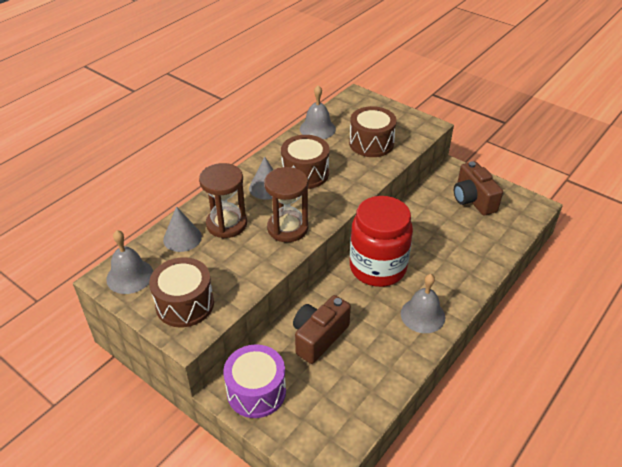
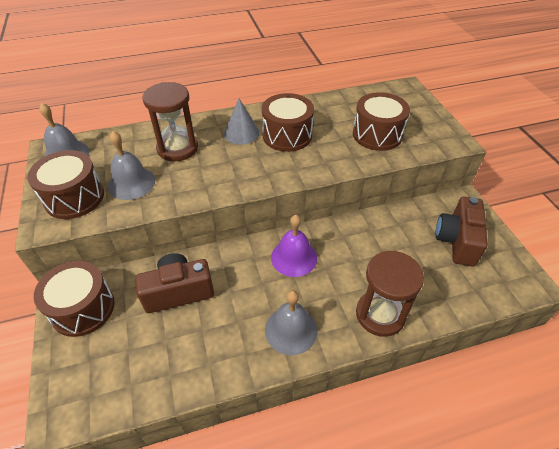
camera: 35 degrees right, 5 degrees up
(182, 238) = (134, 143): grey cone -> none
(256, 391) = (83, 308): purple drum -> brown drum
(287, 228) = (220, 175): brown hourglass -> brown hourglass (380, 314)
(317, 129) = (339, 102): grey bell -> grey bell (131, 183)
(377, 267) = (294, 257): red jar -> purple bell

